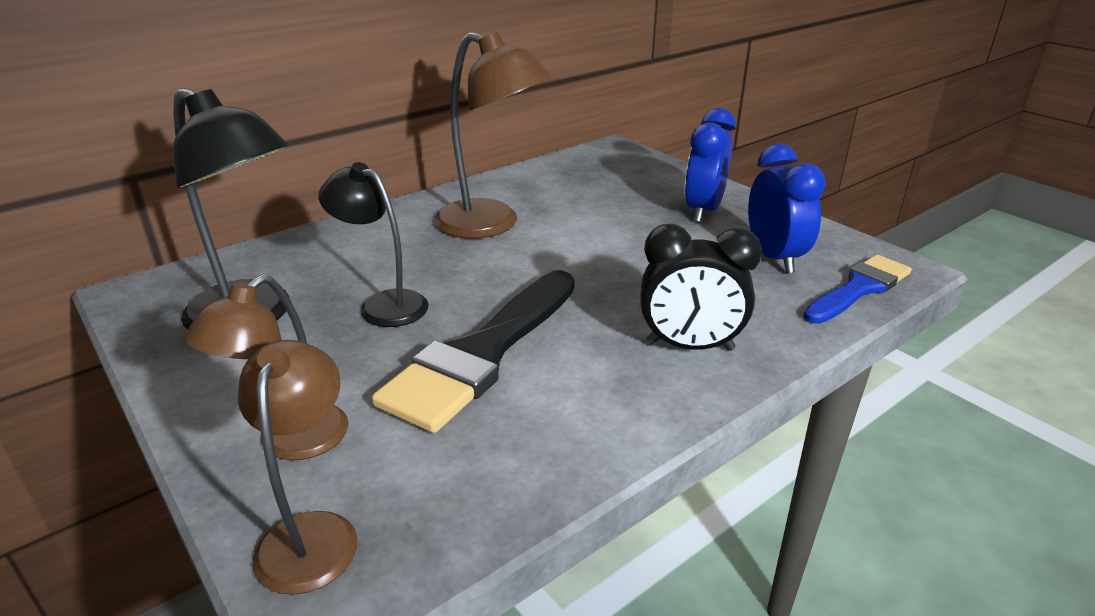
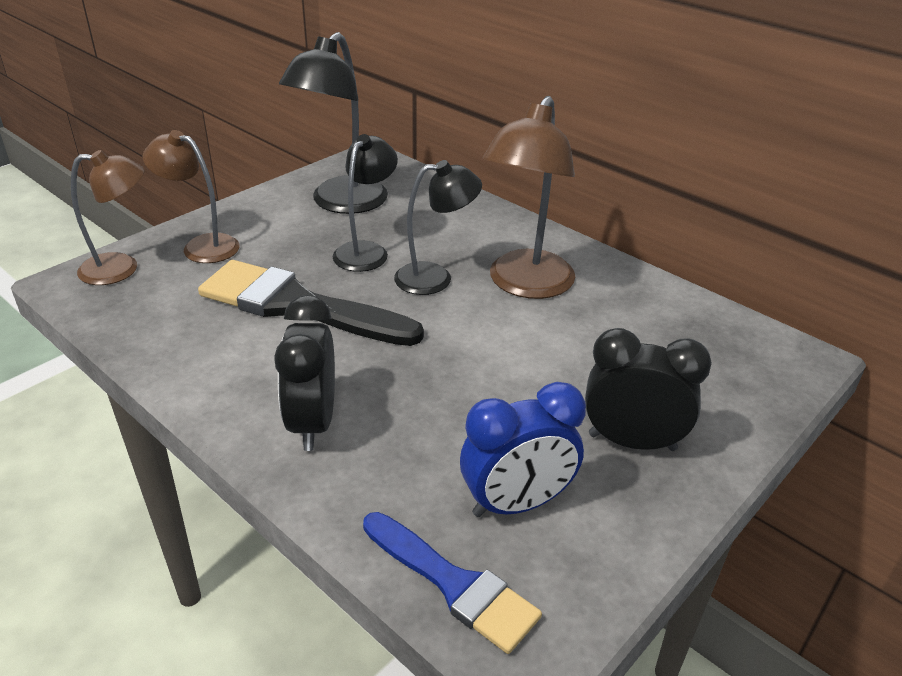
camera: 80 degrees right, 5 degrees up
(459, 267) = (435, 278): none -> black lamp
(703, 211) = (632, 442): blue clock -> black clock

